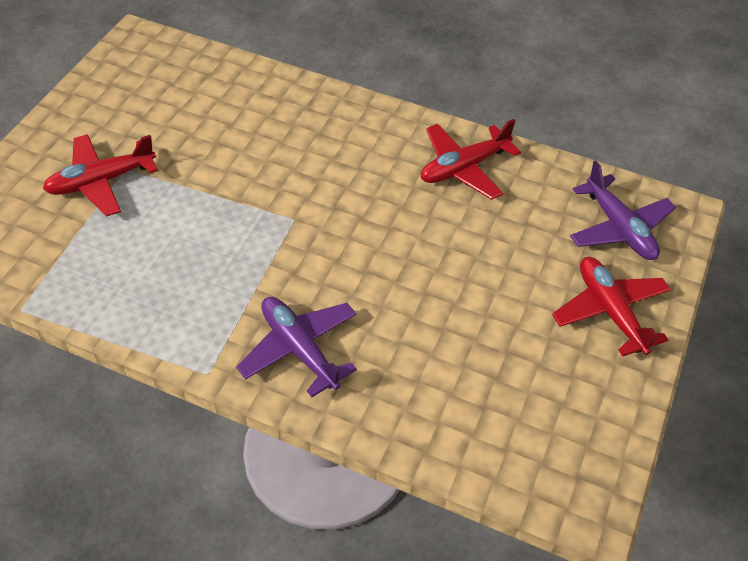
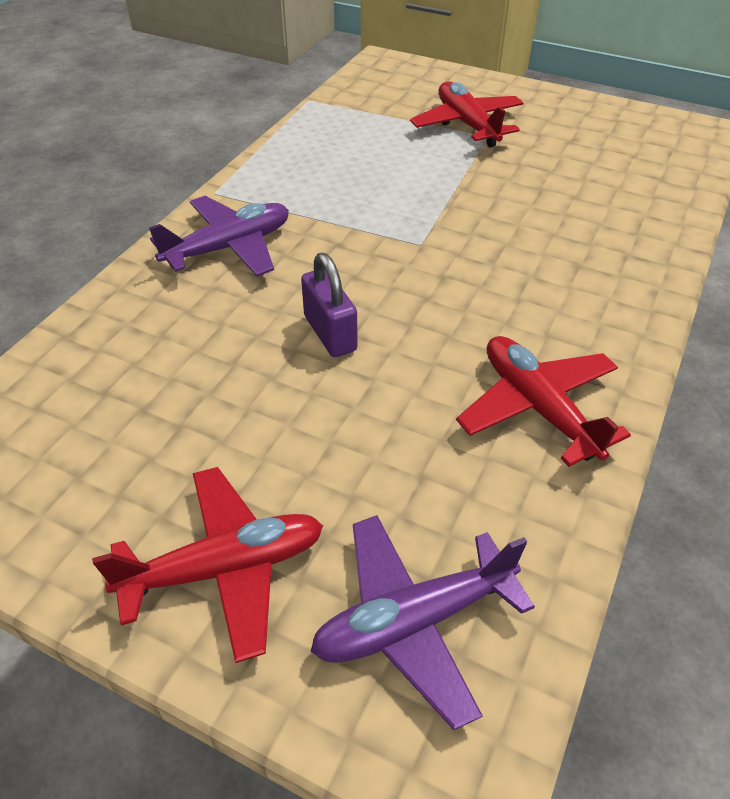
camera: 95 degrees right, 5 degrees down
(405, 272) = (330, 333): none -> purple padlock

